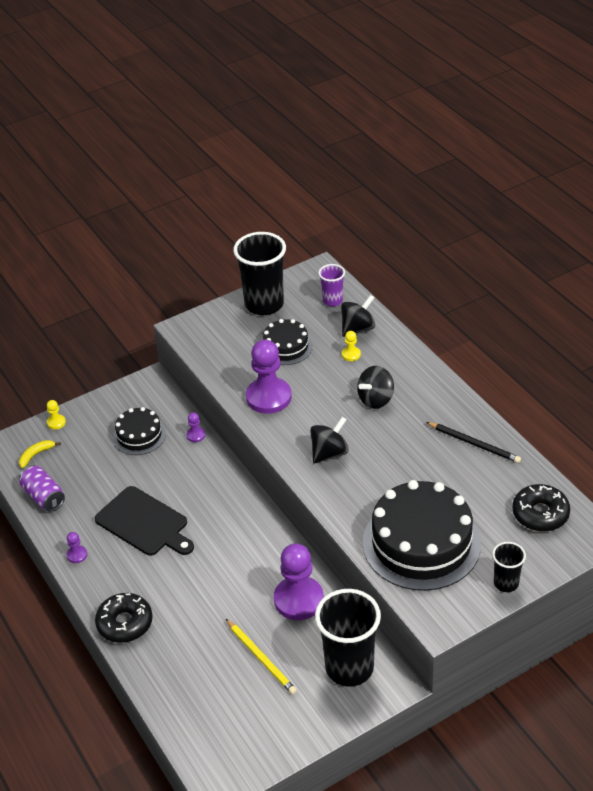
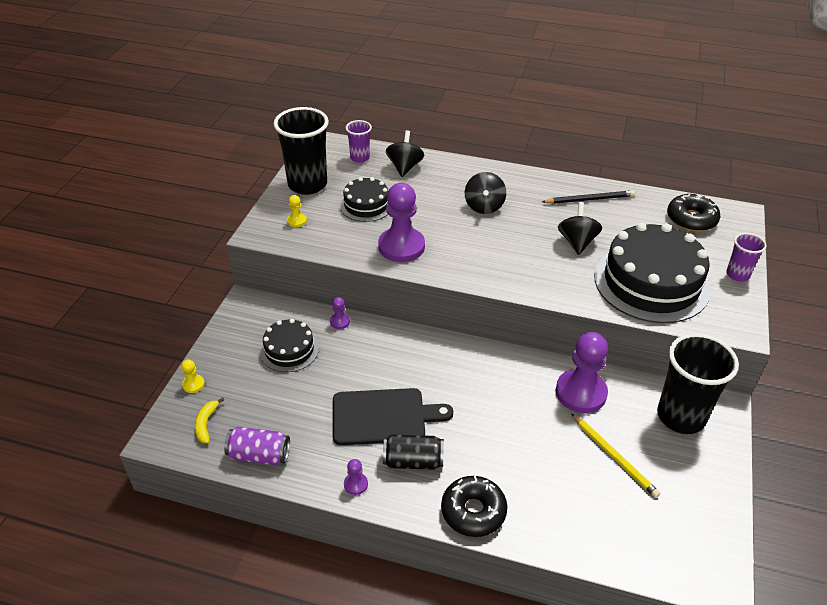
camera: 45 degrees left, 0 degrees up
(127, 565) = (413, 461): none -> black can
(261, 658) = (614, 457): yellow pencil -> yellow pencil turned 45 degrees clockwise
(329, 453) = (502, 260): black spinning top -> black spinning top (577, 242)
(351, 354) = (424, 186): yellow pawn -> yellow pawn (297, 221)
(506, 583) = (737, 275): black cup -> purple cup

